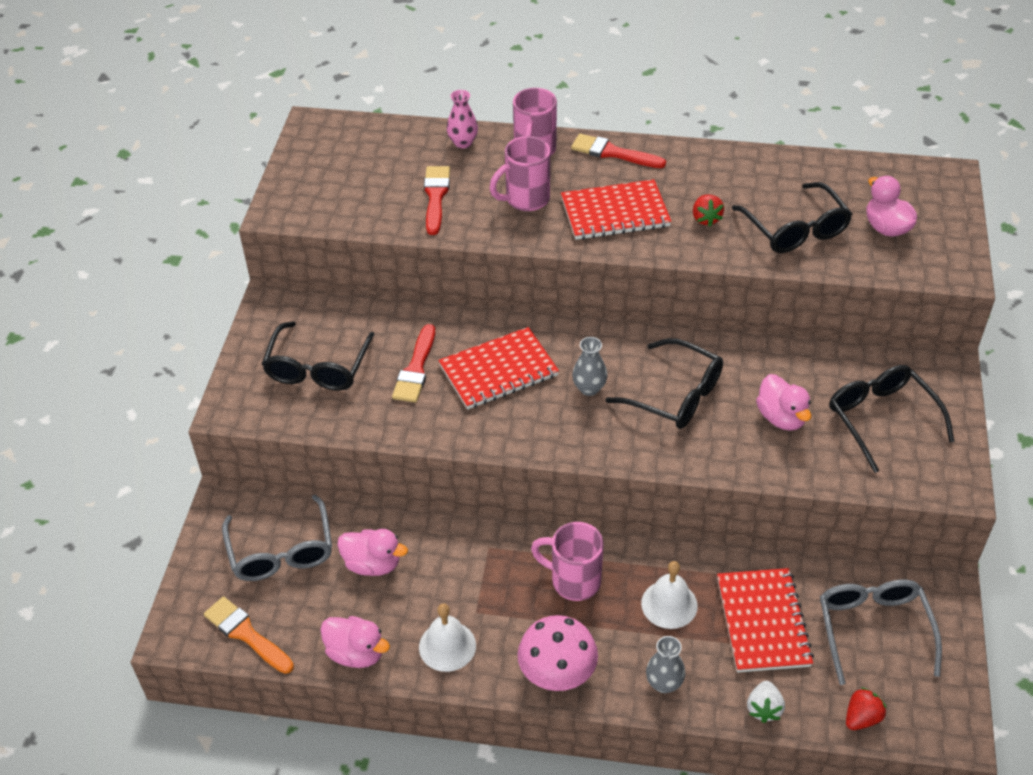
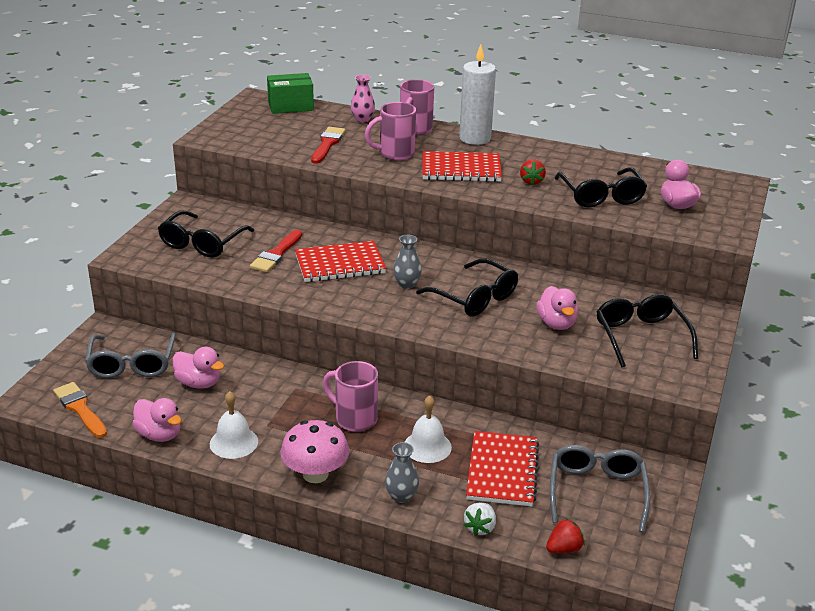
camera: 10 degrees right, 15 degrees down
(363, 133) = (290, 106): none -> green box
(613, 153) = (475, 138): red brush -> white candle

